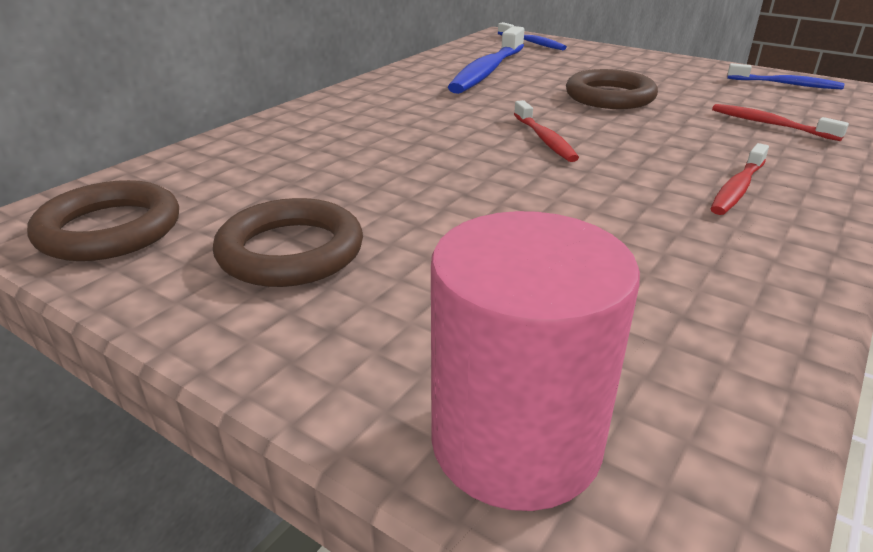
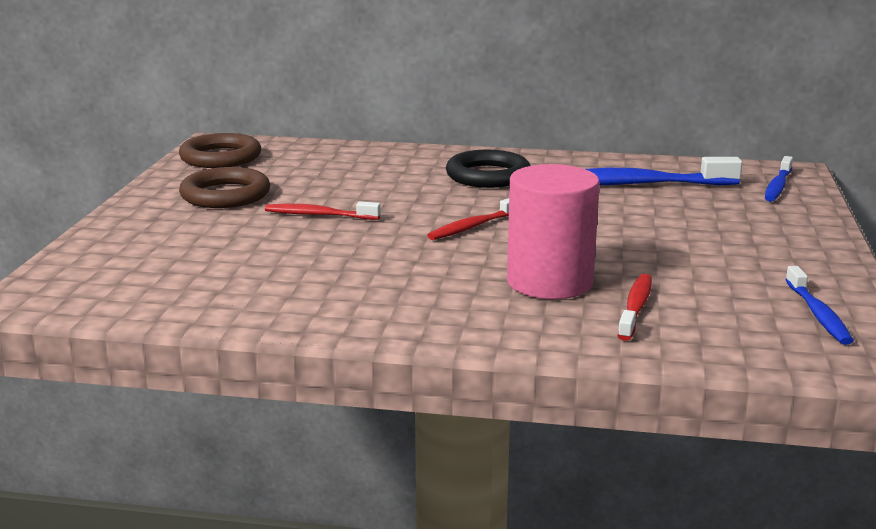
camera: 65 degrees right, 10 degrees down
(403, 108) = (488, 176): none -> black ring
(516, 441) = (86, 265): pink cylinder -> pink cylinder (549, 282)
(609, 97) = (627, 237): brown ring -> none
(737, 188) = (437, 298): red toothbrush -> red toothbrush (319, 215)

